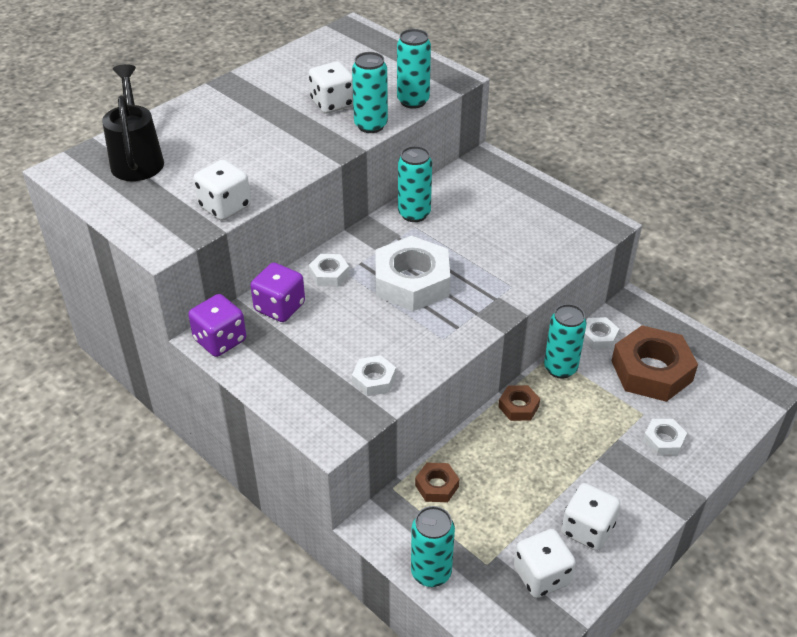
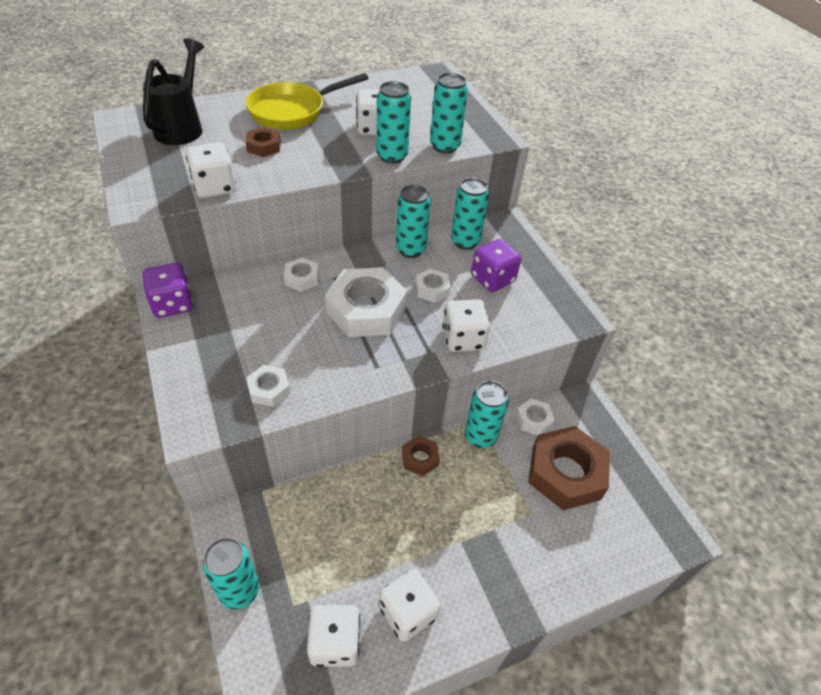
camera: 20 degrees right, 5 degrees up
(237, 109) = (292, 111): none -> yellow pan
(279, 307) = (241, 292): purple dice -> purple dice (492, 279)
(436, 486) = (300, 505): brown nut -> brown nut (264, 146)
(460, 190) = (465, 241): none -> turquoise can
(517, 277) = (463, 339): none -> white dice
(663, 441) = (536, 550): white nut -> white nut (432, 289)

